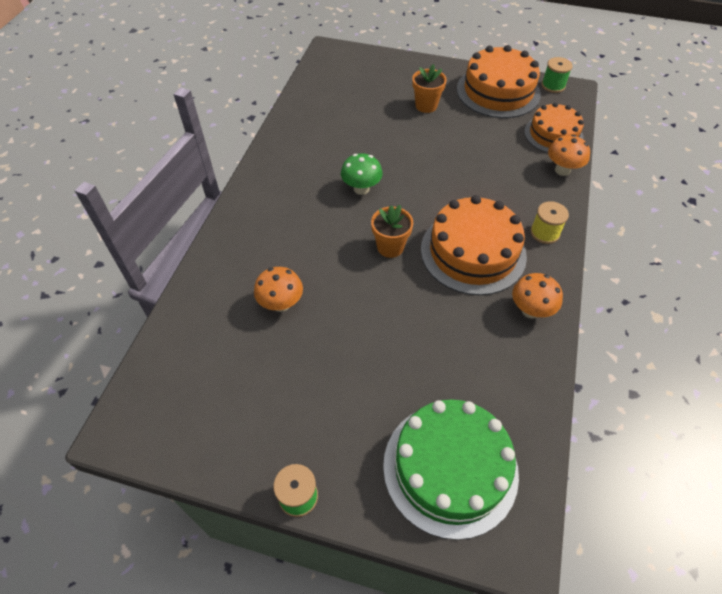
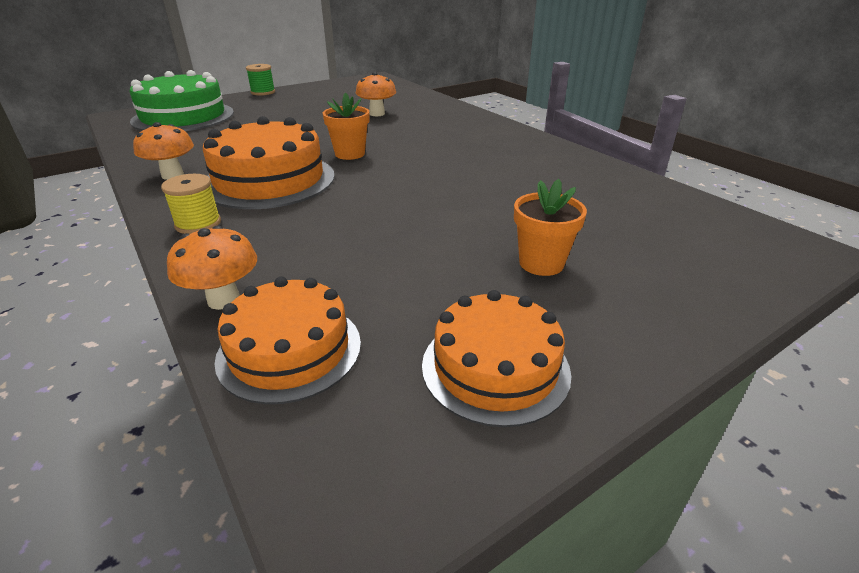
camera: 130 degrees right, 20 degrees down
(361, 189) = (440, 167): green mushroom -> none
(498, 91) = (495, 367): orange cake -> orange cake, size x0.65
(553, 86) = (411, 491): green spool -> none

